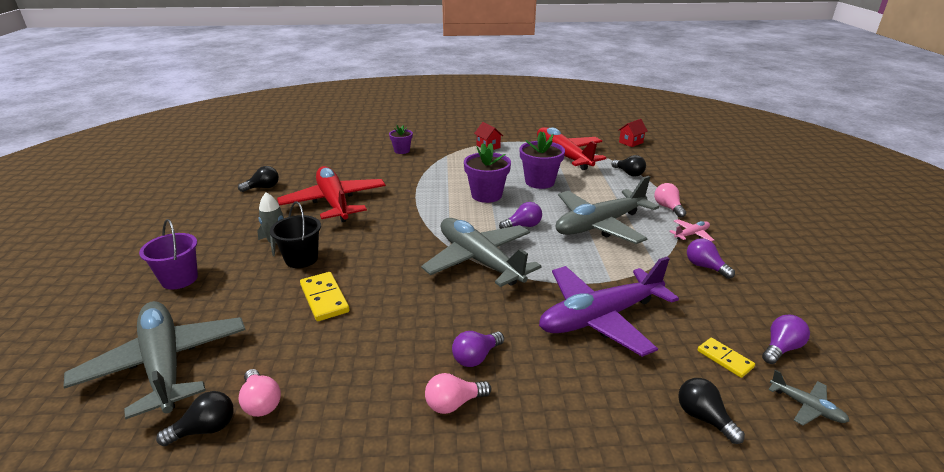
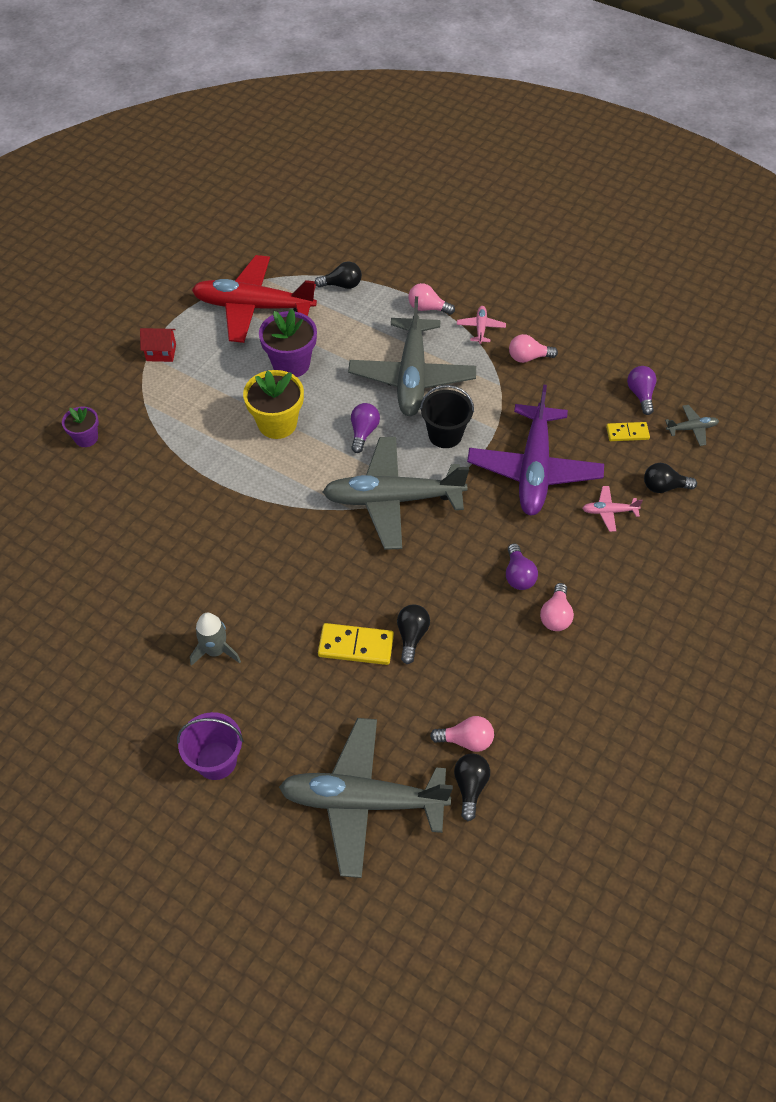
camera: 55 degrees left, 25 degrees up
(263, 188) = (55, 621): black light bulb -> black light bulb (412, 636)
(301, 259) = (267, 639): black bucket -> black bucket (445, 435)
(334, 202) = (165, 564): red plane -> none
(486, 195) = (277, 423): purple flower pot -> yellow flower pot
(618, 388) = (609, 511): none -> pink plane
(631, 142) = (279, 231): red house -> none
(705, 267) = (528, 357): purple light bulb -> pink light bulb

